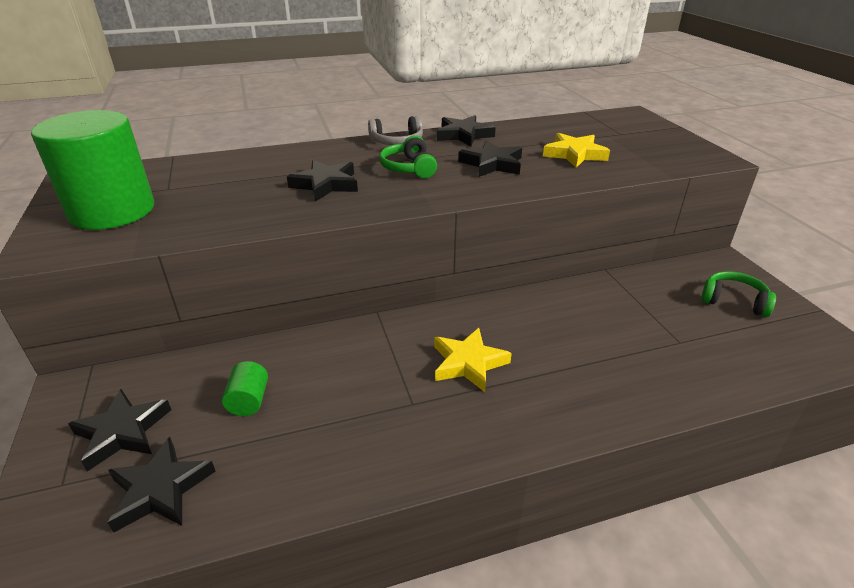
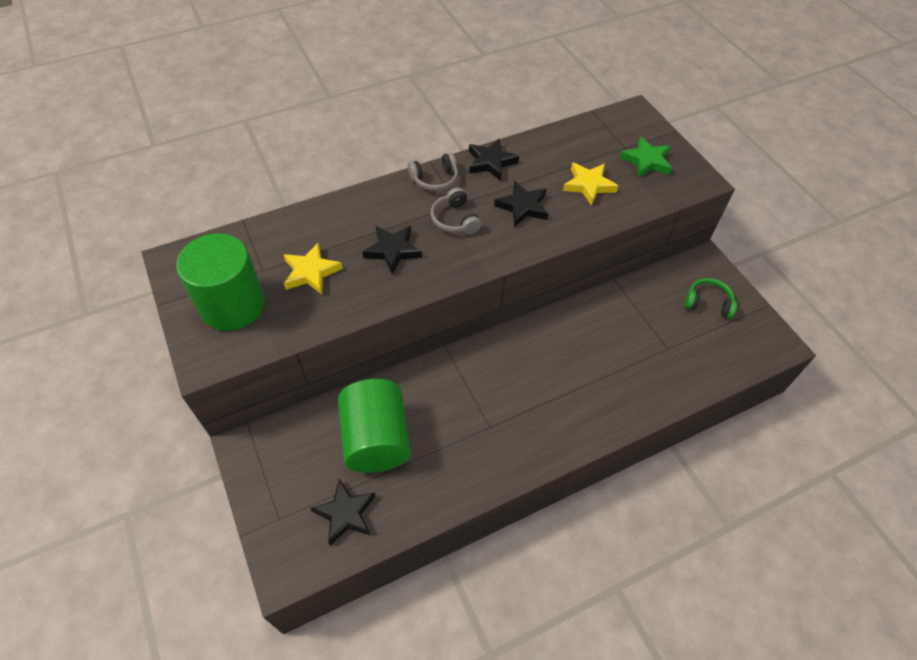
camera: 10 degrees left, 20 degrees up
(122, 432) = (299, 476): black star -> none
(249, 401) = (376, 439): green cylinder -> green cylinder, size x2.47
(409, 168) = (455, 219): green headphones -> grey headphones
(468, 363) = (521, 387): yellow star -> yellow star (311, 272)
(645, 143) = (646, 161): none -> green star

